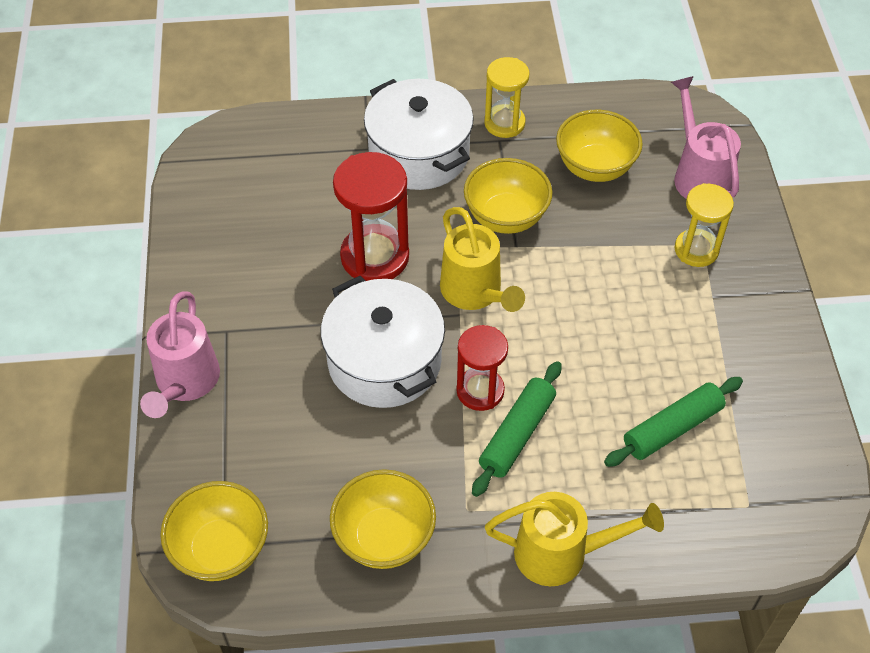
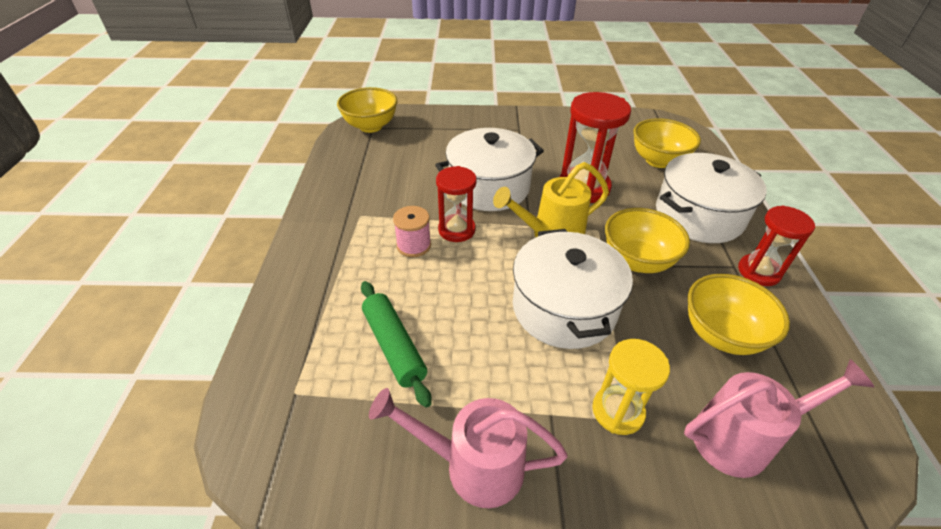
camera: 95 degrees right, 10 degrees down
(185, 383) = (482, 116): pink watering can -> pink watering can (473, 465)
(384, 537) = (354, 180): yellow bowl -> yellow bowl (658, 161)
(504, 123) = (758, 272): yellow hourglass -> red hourglass
(517, 434) = (414, 245): green rolling pin -> pink spool
(562, 553) = (306, 258): yellow watering can -> none
(588, 283) = (564, 308): none -> white pot

